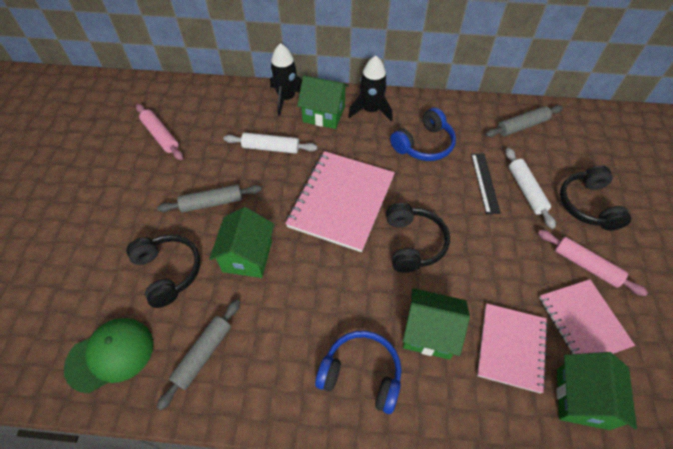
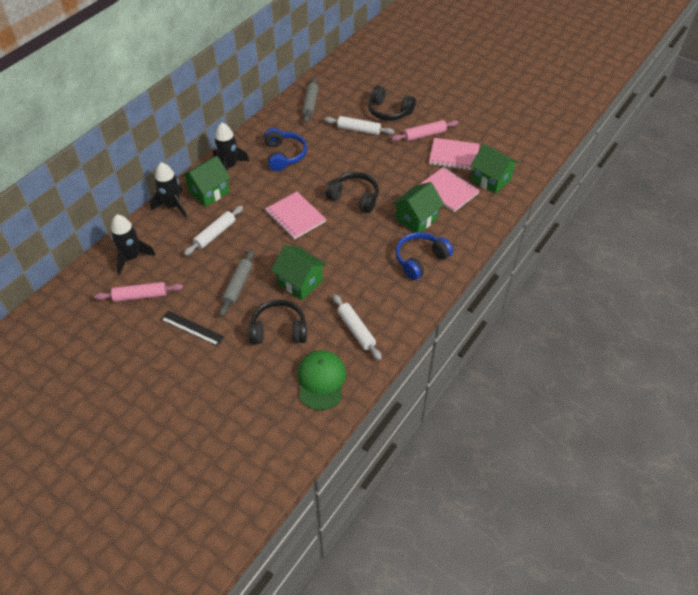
camera: 60 degrees left, 5 degrees down
(203, 354) = (356, 330): grey rolling pin -> white rolling pin
(204, 105) = (132, 257): none -> black rocket
(341, 201) = (295, 216): pink notebook -> pink notebook, size x0.65
(484, 182) = (338, 144): black ruler -> black ruler (192, 328)

